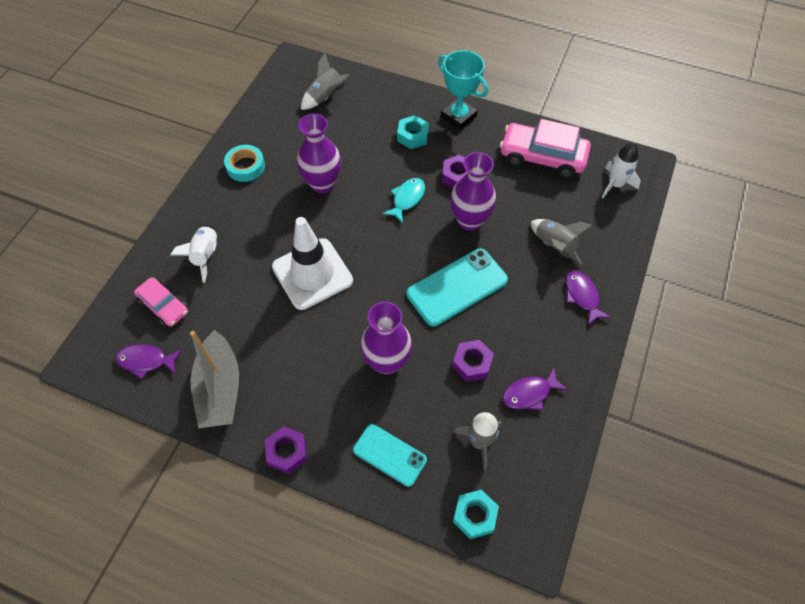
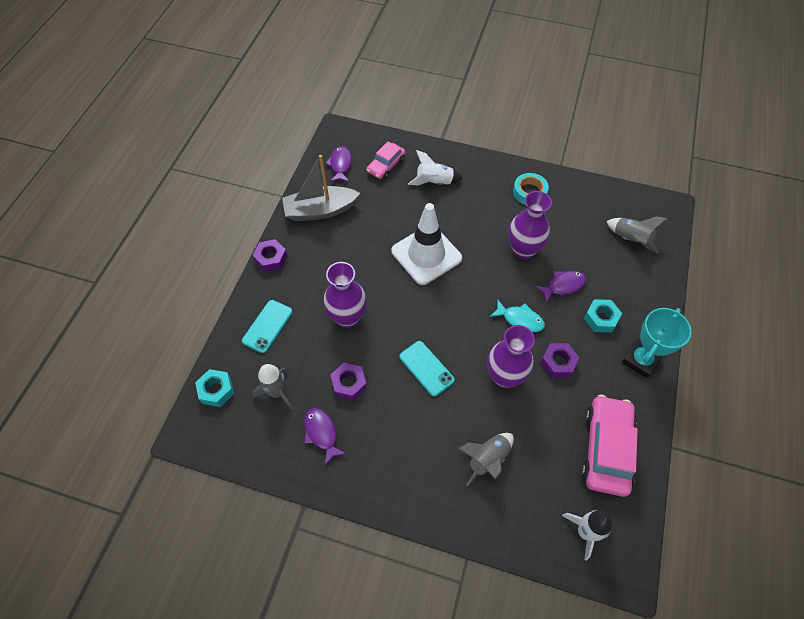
camera: 85 degrees right, 0 degrees up
(457, 287) = (426, 368): turquoise phone -> turquoise phone, size x0.64
(582, 296) = (429, 486): purple fish -> purple fish (563, 285)

